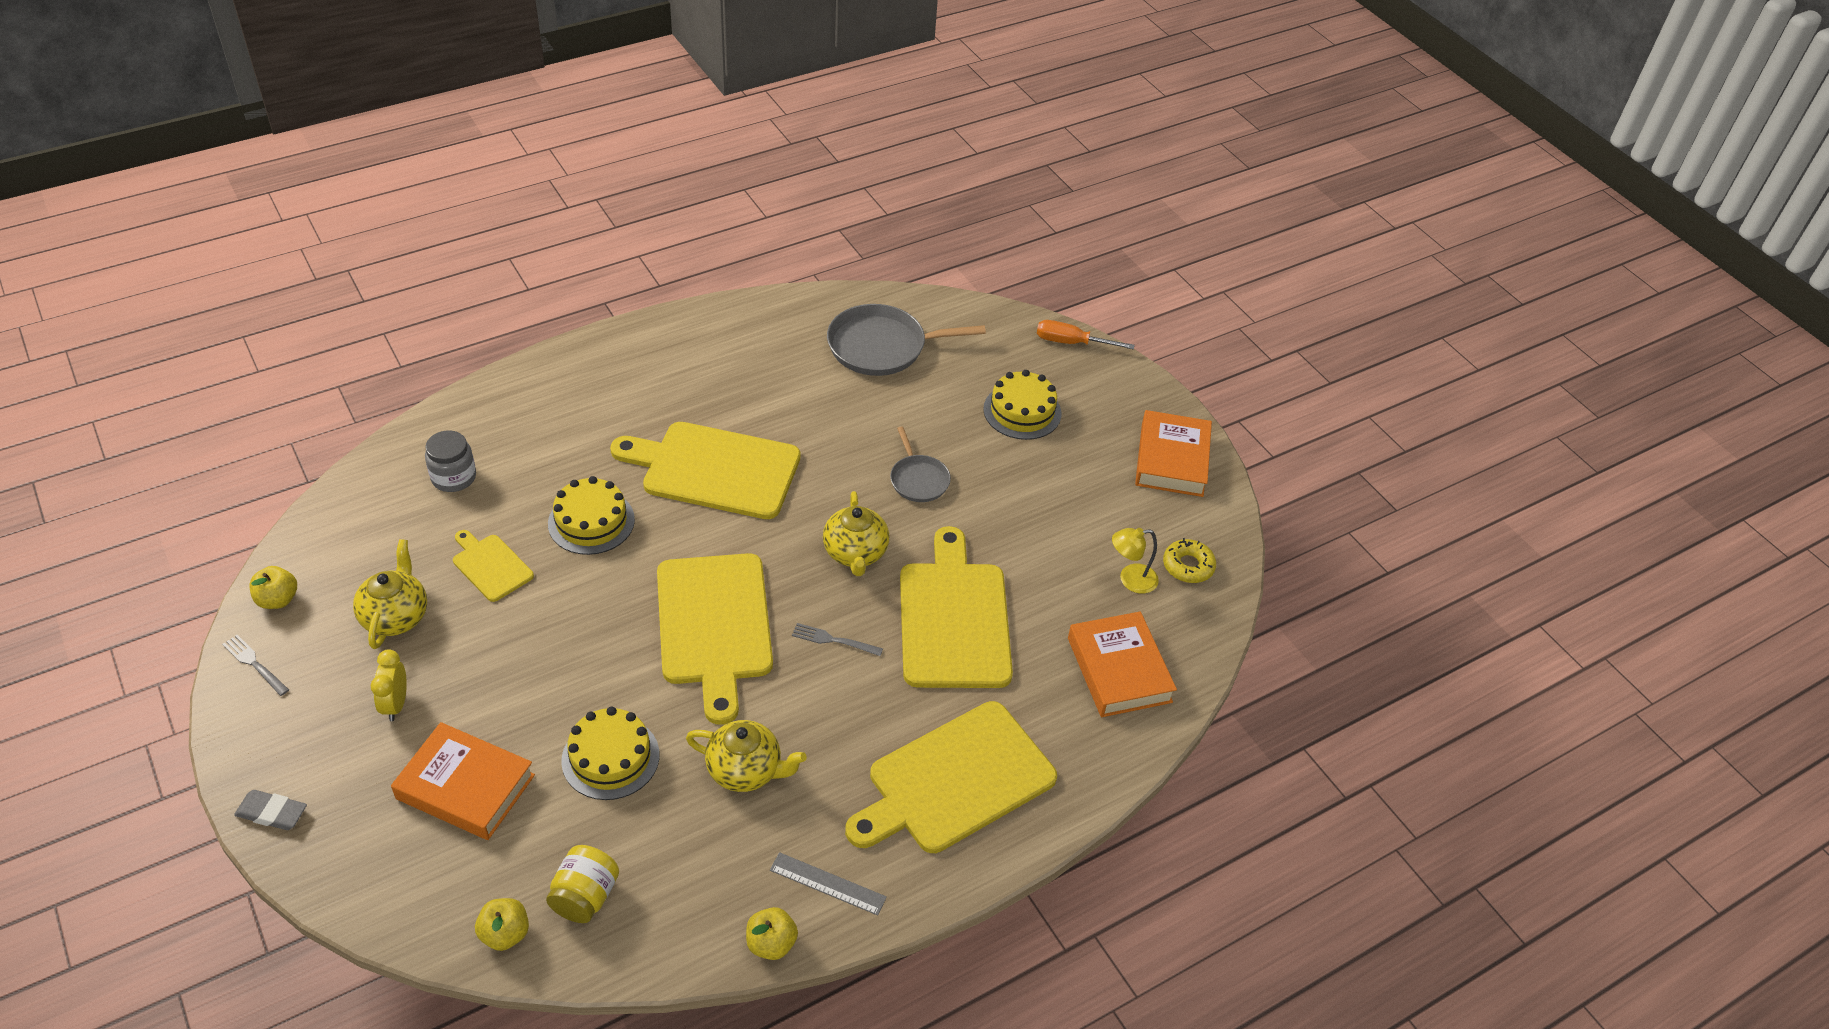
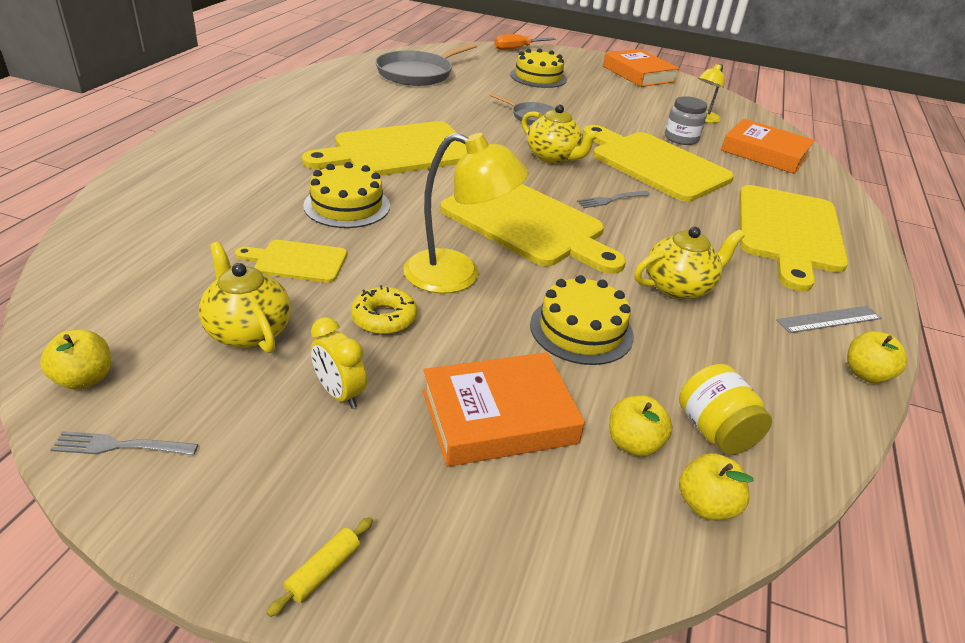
camera: 40 degrees left, 10 degrees down
(272, 813) = (323, 571): grey eraser -> yellow rolling pin
(454, 477) = (181, 223): grey jar -> grey jar (681, 138)
(520, 865) = (633, 443): none -> yellow apple
(587, 649) = (457, 275): none -> yellow lamp
(1188, 566) = (716, 106): yellow donut -> yellow donut (384, 318)

